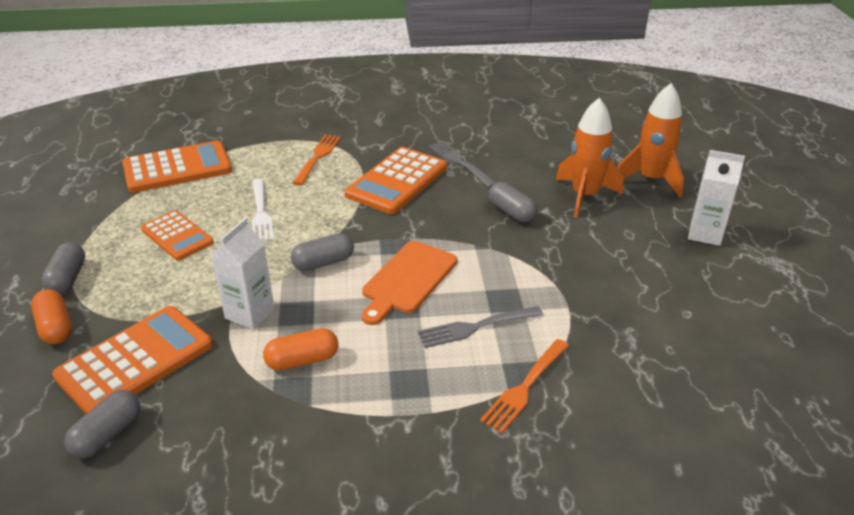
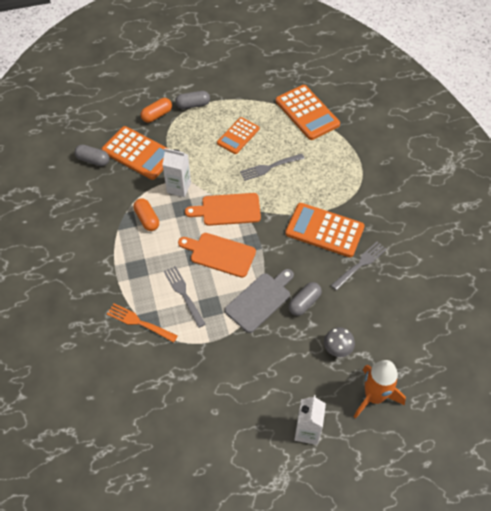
camera: 80 degrees right, 20 degrees up
(260, 212) = (270, 167): white fork -> grey fork
(317, 158) = (341, 180): orange fork -> none
(323, 262) = (228, 210): grey capsule -> orange cutting board
(501, 250) = (260, 300): none -> grey cutting board
(584, 196) = (337, 349): orange rocket -> grey mushroom

